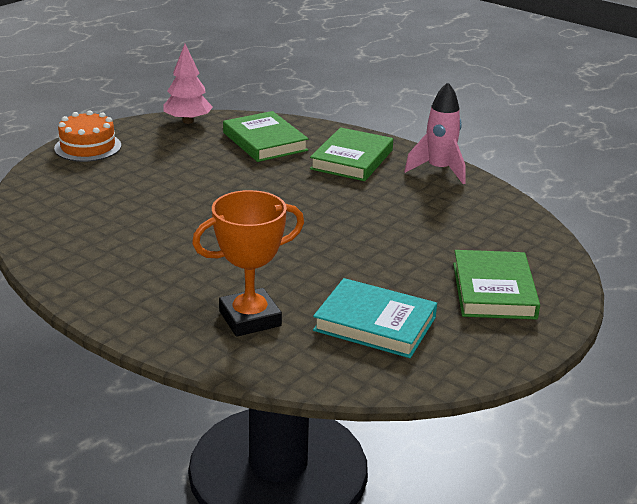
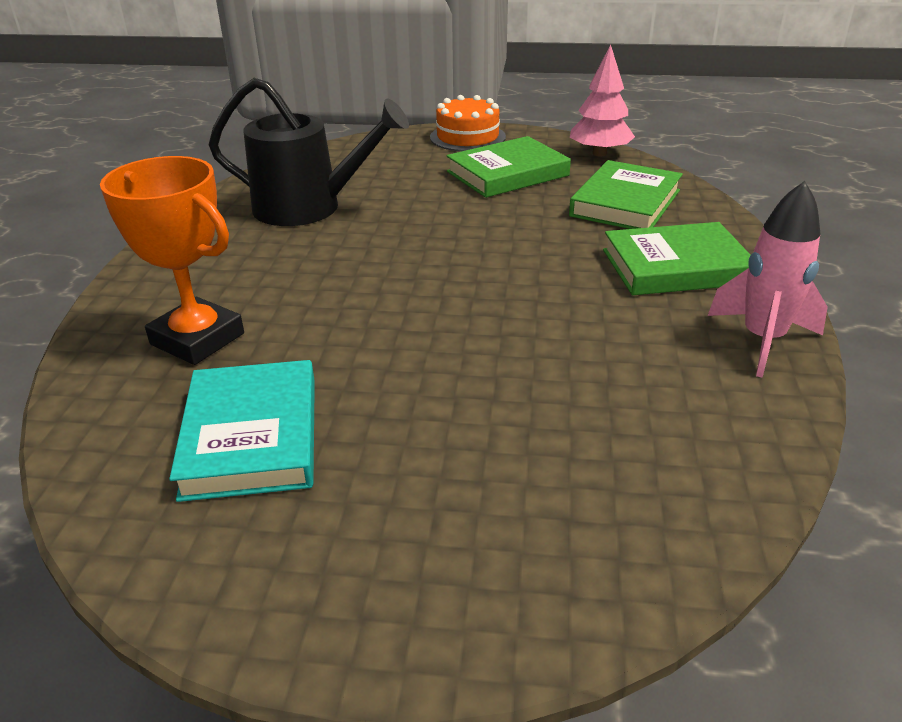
camera: 60 degrees right, 5 degrees up
(113, 235) = (308, 207): none -> black watering can
(493, 290) = (449, 525): green book -> green book (507, 174)

